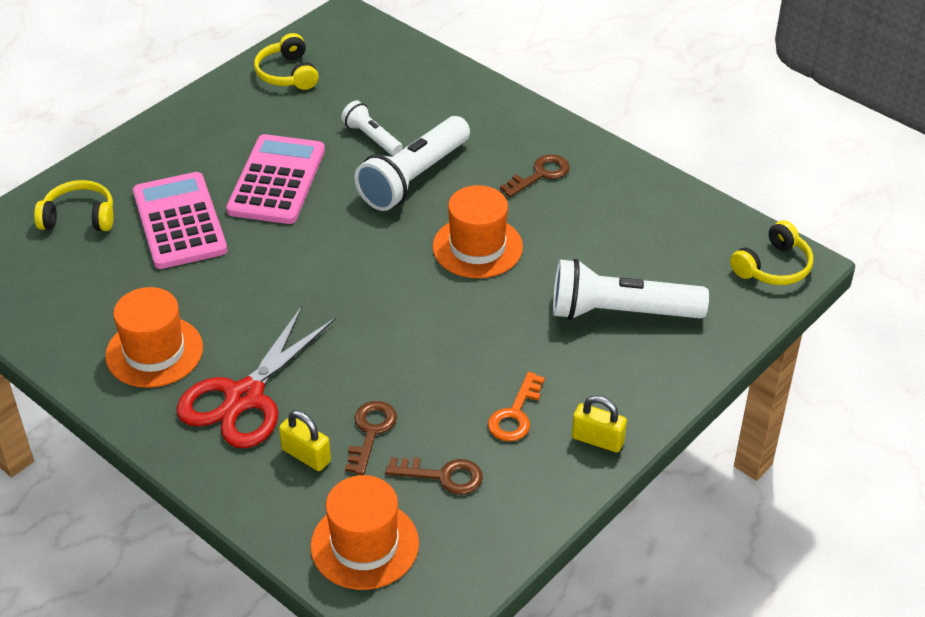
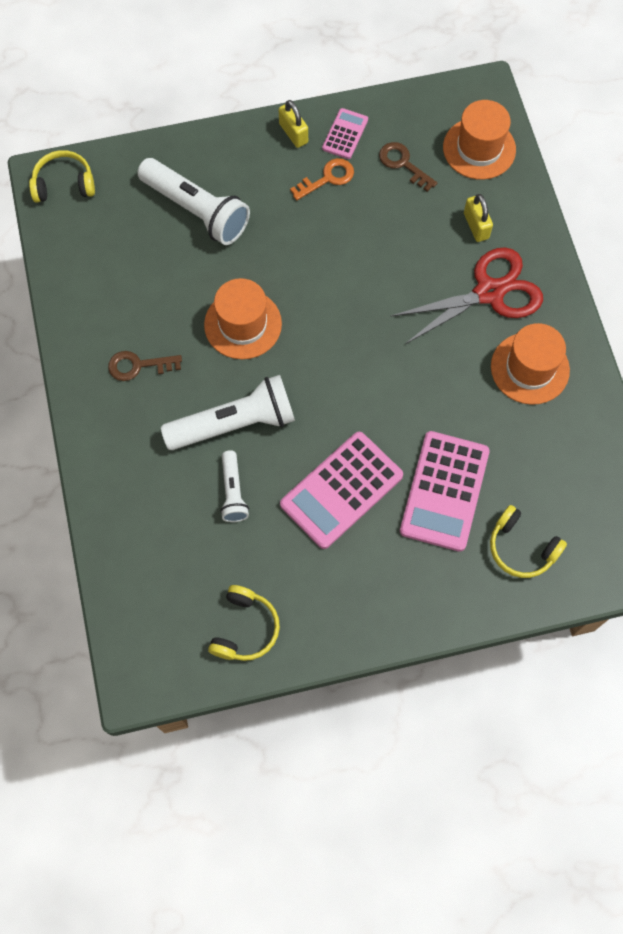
camera: 145 degrees left, 25 degrees up
(371, 432) = (425, 218): brown key -> none
(539, 471) = (345, 134): none -> pink calculator

